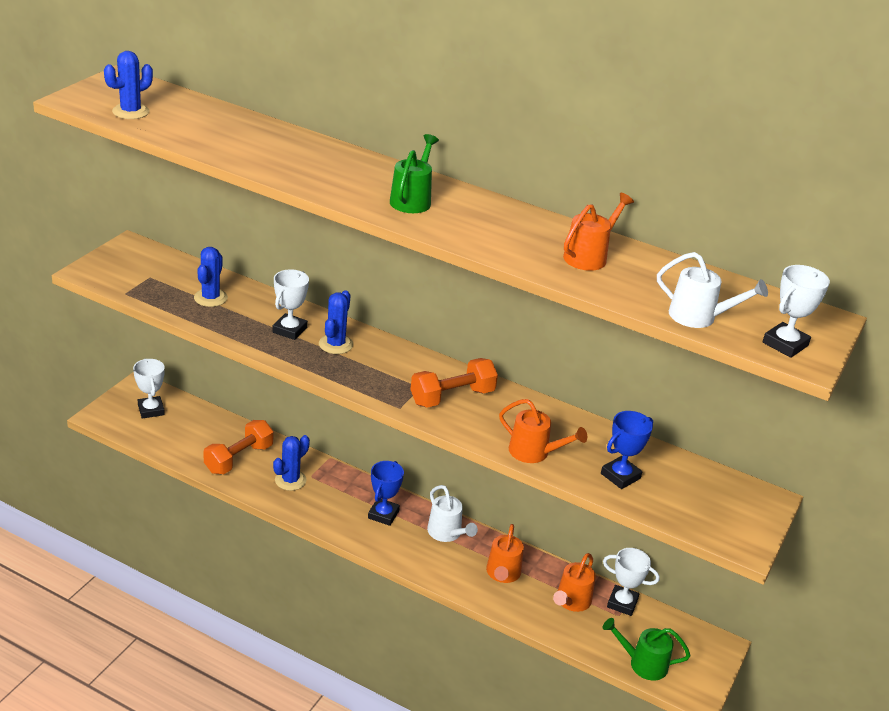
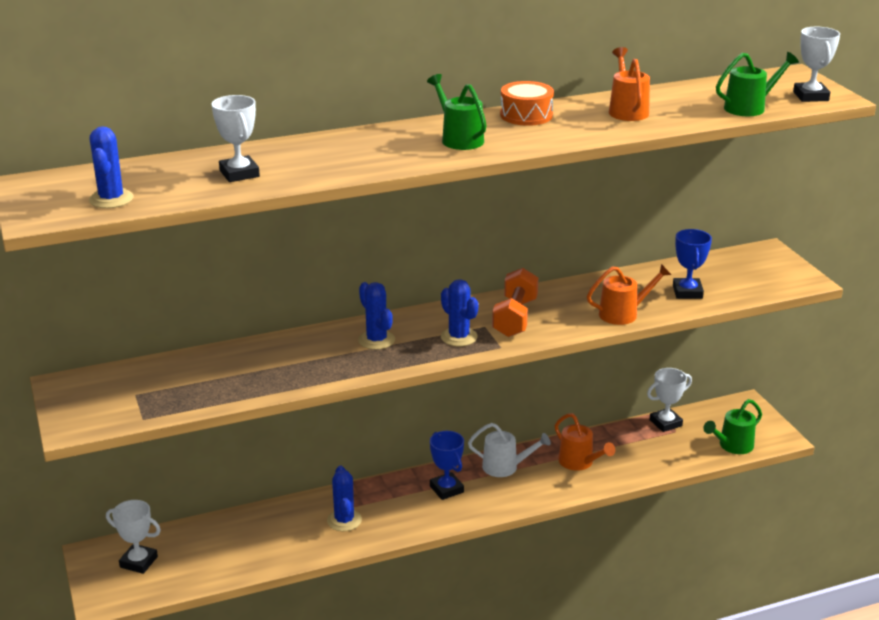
camera: 45 degrees left, 5 degrees down
(210, 298) = (219, 374): blue cactus -> blue cactus (459, 337)
(239, 458) = (278, 537): orange dumbbell -> none
(289, 330) = (325, 354): white trophy -> white trophy (239, 173)
(504, 213) = (526, 115): none -> orange drum
(571, 602) = (641, 445): orange watering can -> none
(699, 317) = (750, 107): white watering can -> green watering can

